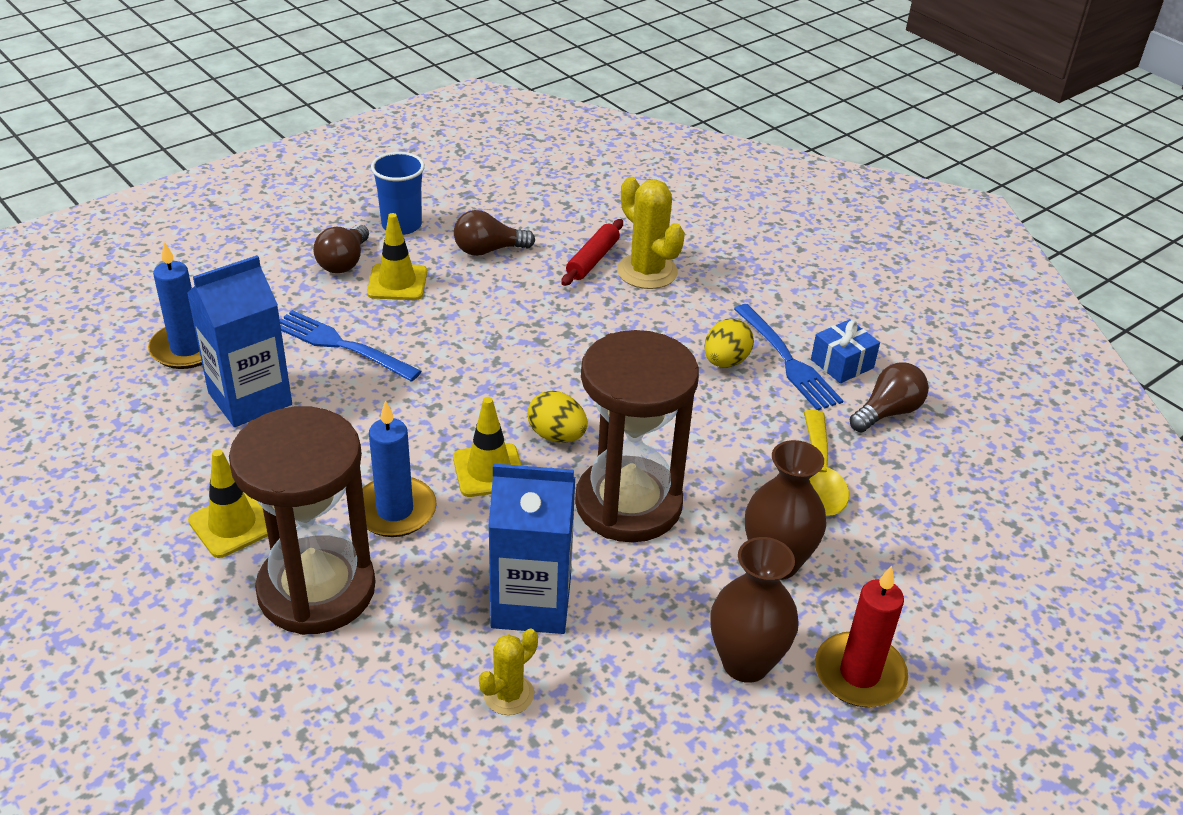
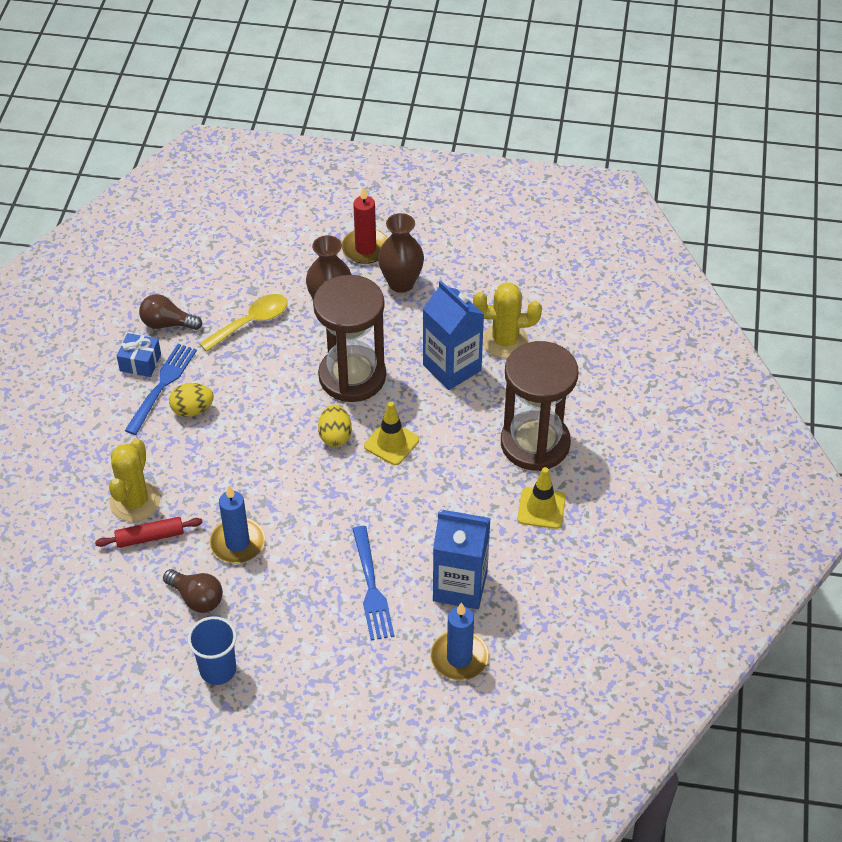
camera: 130 degrees left, 10 degrees up
(344, 262) = (293, 662): brown light bulb -> none
(395, 510) = (459, 456): blue candle -> blue candle (237, 543)
(397, 282) = (283, 615): yellow traffic cone -> none
(508, 694) = (505, 341): yellow cactus -> yellow cactus, size x1.73

